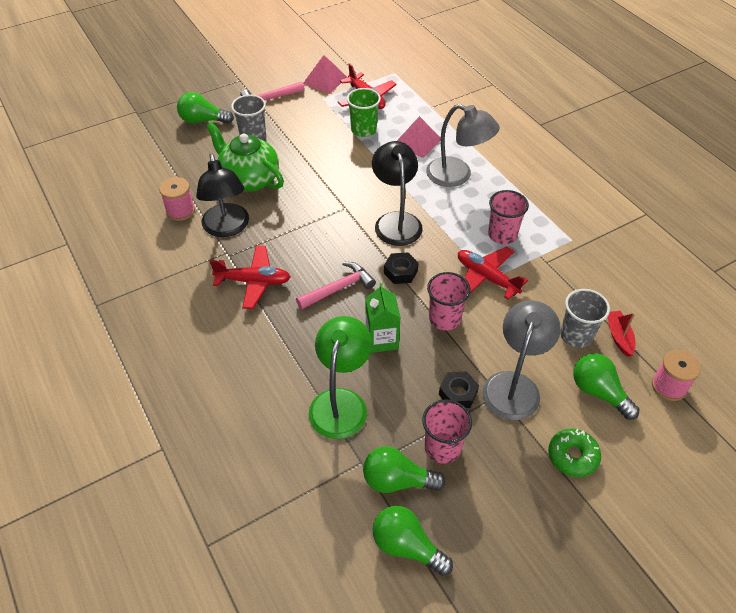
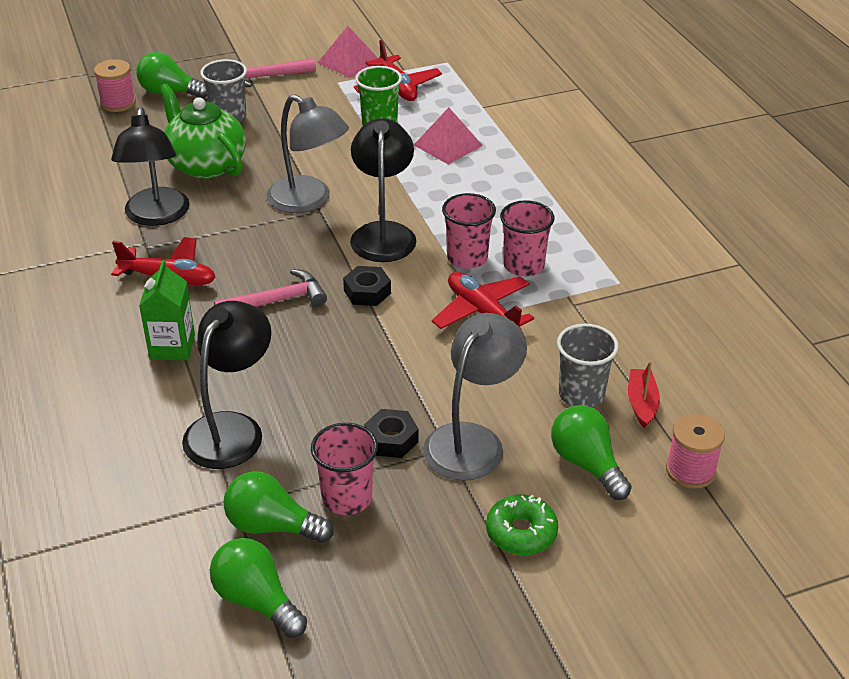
camera: 10 degrees right, 10 degrees down
(180, 211) = (103, 190): pink spool -> pink spool (118, 103)
(341, 402) = (231, 428): green lamp -> black lamp
(382, 339) = (312, 365): green carton -> green carton (172, 347)
(444, 318) = (406, 352): pink cup -> pink cup (467, 258)
(457, 175) = (488, 190): grey lamp -> grey lamp (308, 201)

